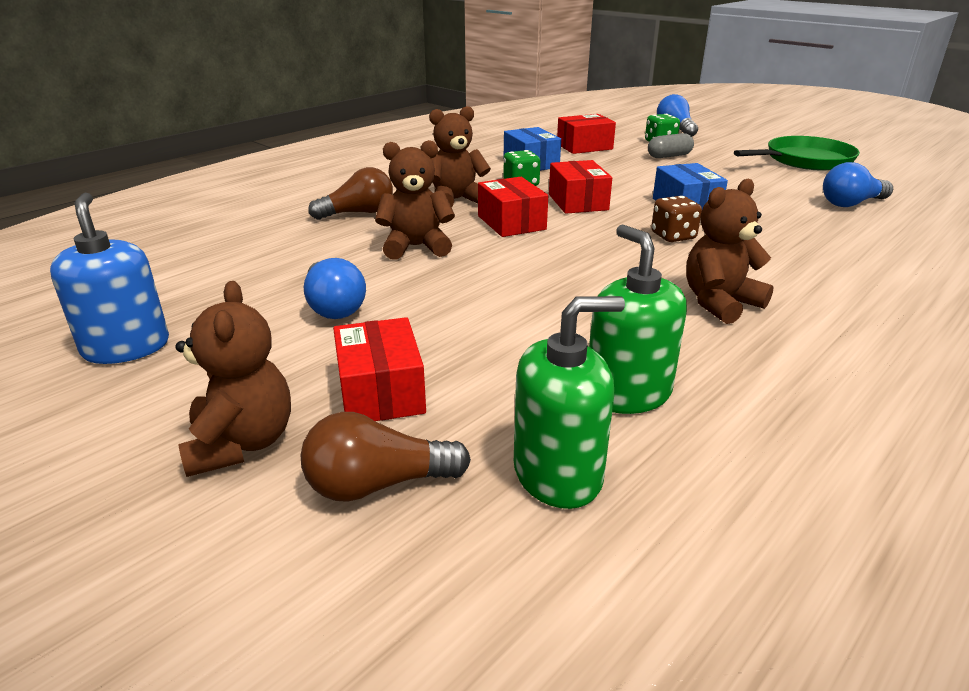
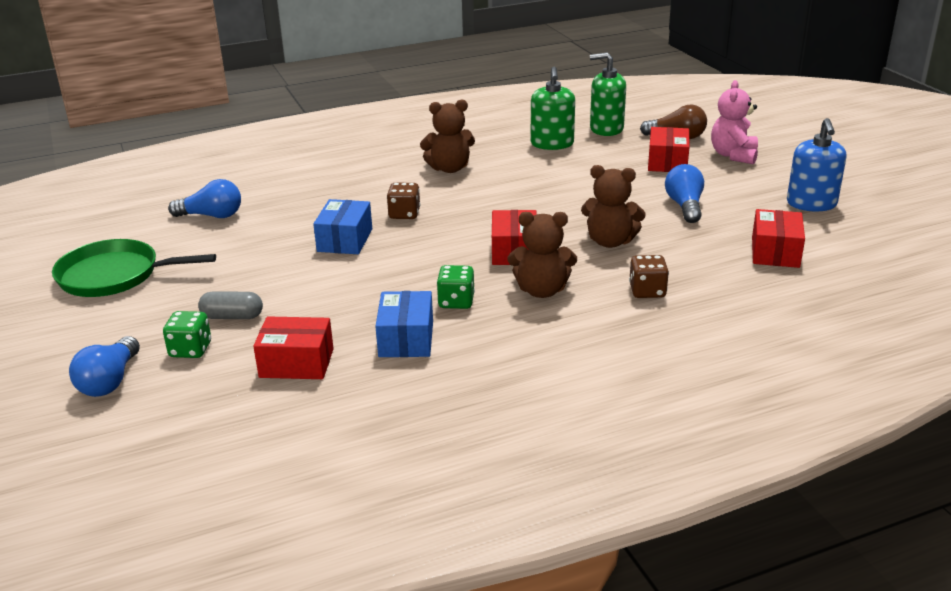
camera: 155 degrees left, 0 degrees up
(242, 443) = (733, 155): brown teddy bear -> pink teddy bear
(358, 213) = (647, 291): brown light bulb -> brown dice
(578, 202) = (430, 264): red box -> red box (775, 252)

